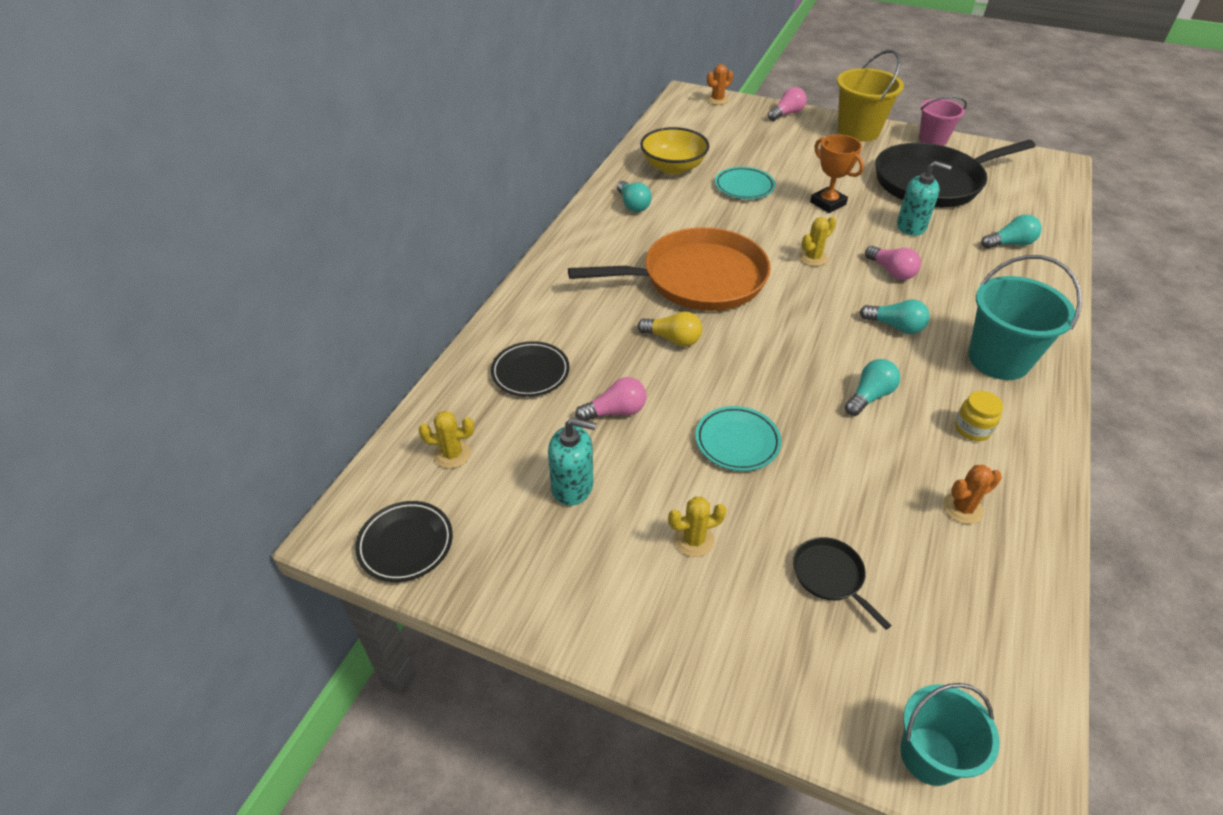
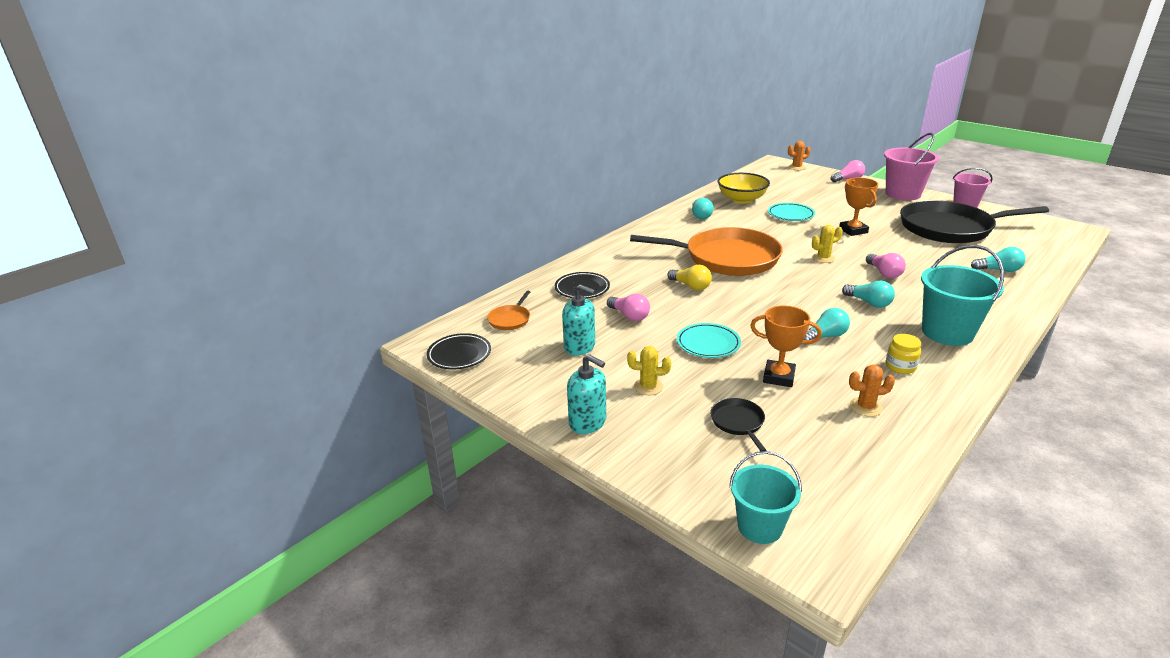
camera: 20 degrees right, 15 degrees down
(452, 454) = (510, 319): yellow cactus -> orange pan
(615, 411) = (629, 316): pink light bulb -> pink light bulb turned 45 degrees clockwise
(845, 481) = (779, 377): none -> orange trophy
(858, 131) = (903, 194): yellow bucket -> pink bucket
(911, 226) = (916, 250): turquoise soap dispenser -> turquoise soap dispenser (587, 422)

